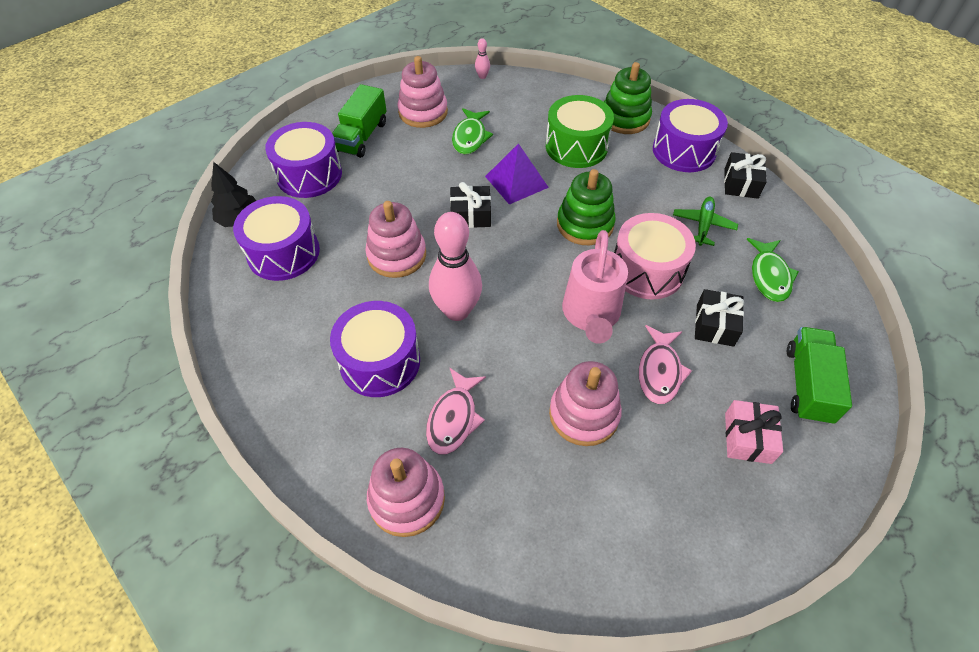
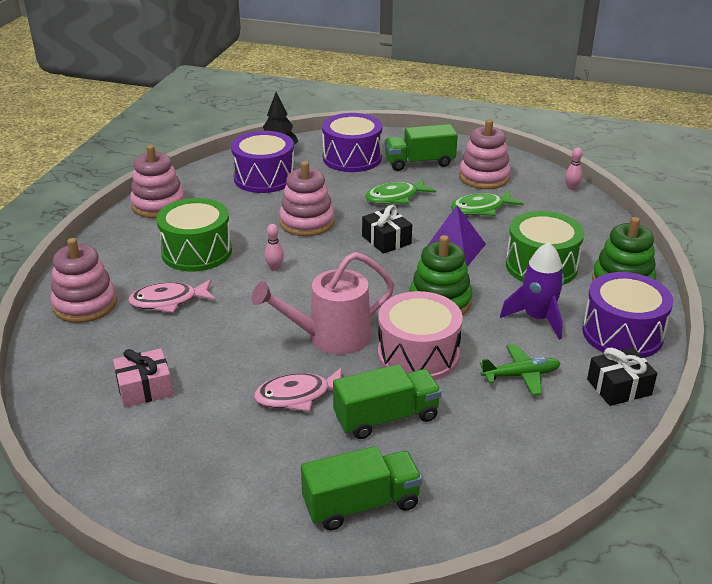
camera: 60 degrees right, 20 degrees down
(380, 361) = (197, 252): purple drum -> green drum
(457, 311) = (274, 268): pink bowling pin -> pink bowling pin, size x0.41
(584, 414) = (217, 365): pink stacking toy -> pink stacking toy (158, 205)
(641, 182) = (537, 318): none -> purple rocket
(715, 325) = (386, 417): black gift -> green truck
(748, 438) = (260, 473): pink gift -> pink gift (145, 388)
(769, 276) = (493, 441): green fish -> green fish (395, 197)

